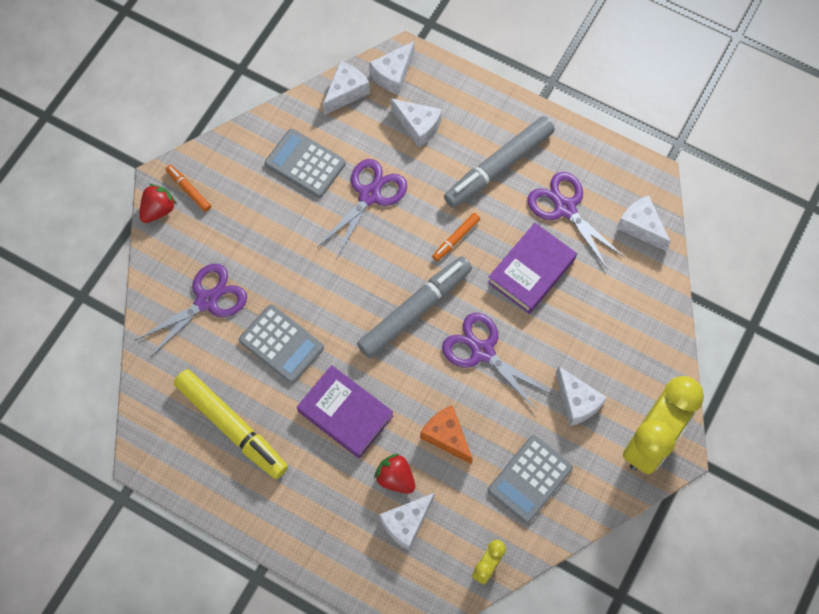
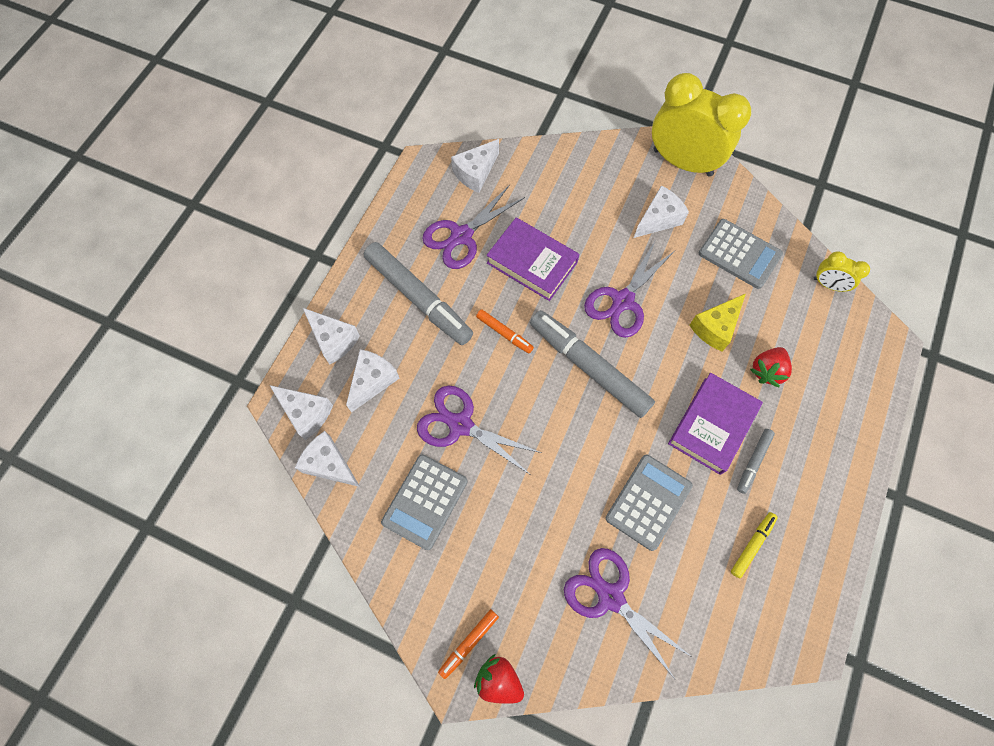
camera: 95 degrees left, 0 degrees up
(231, 426) = (752, 545): yellow marker -> yellow marker, size x0.46
(306, 444) = (753, 461): none -> grey marker
(406, 523) = (808, 357): white cheese -> white cheese (333, 340)
(446, 436) = (715, 327): orange cheese -> yellow cheese

